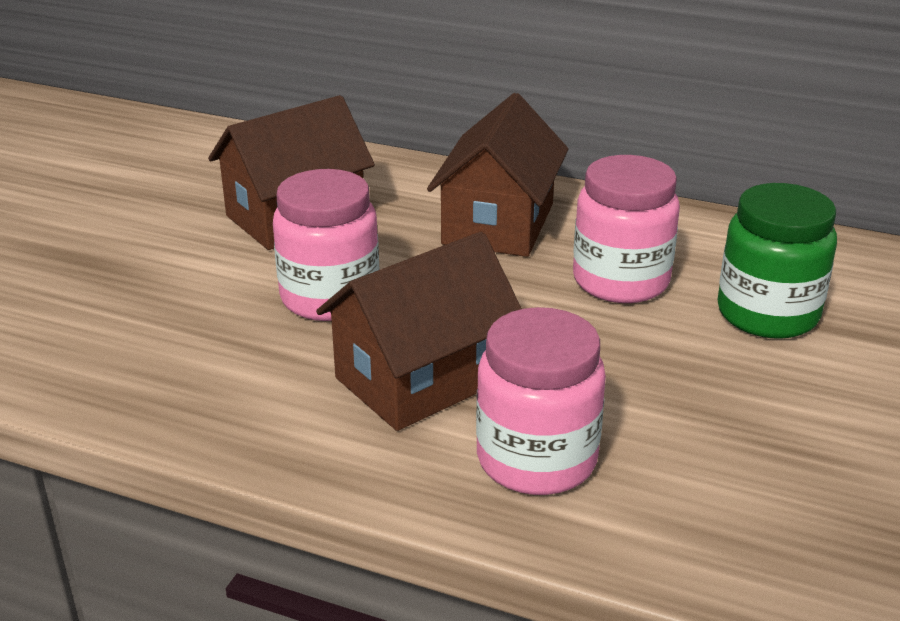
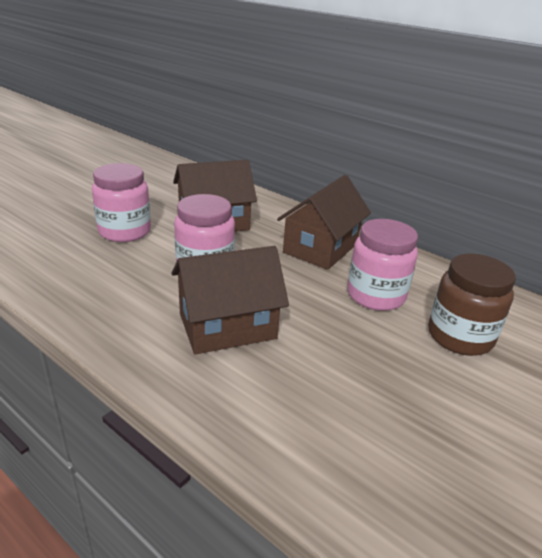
camera: 15 degrees right, 0 degrees up
(536, 460) = (266, 395): pink jar -> pink jar (124, 231)
(767, 314) = (460, 336): green jar -> brown jar

